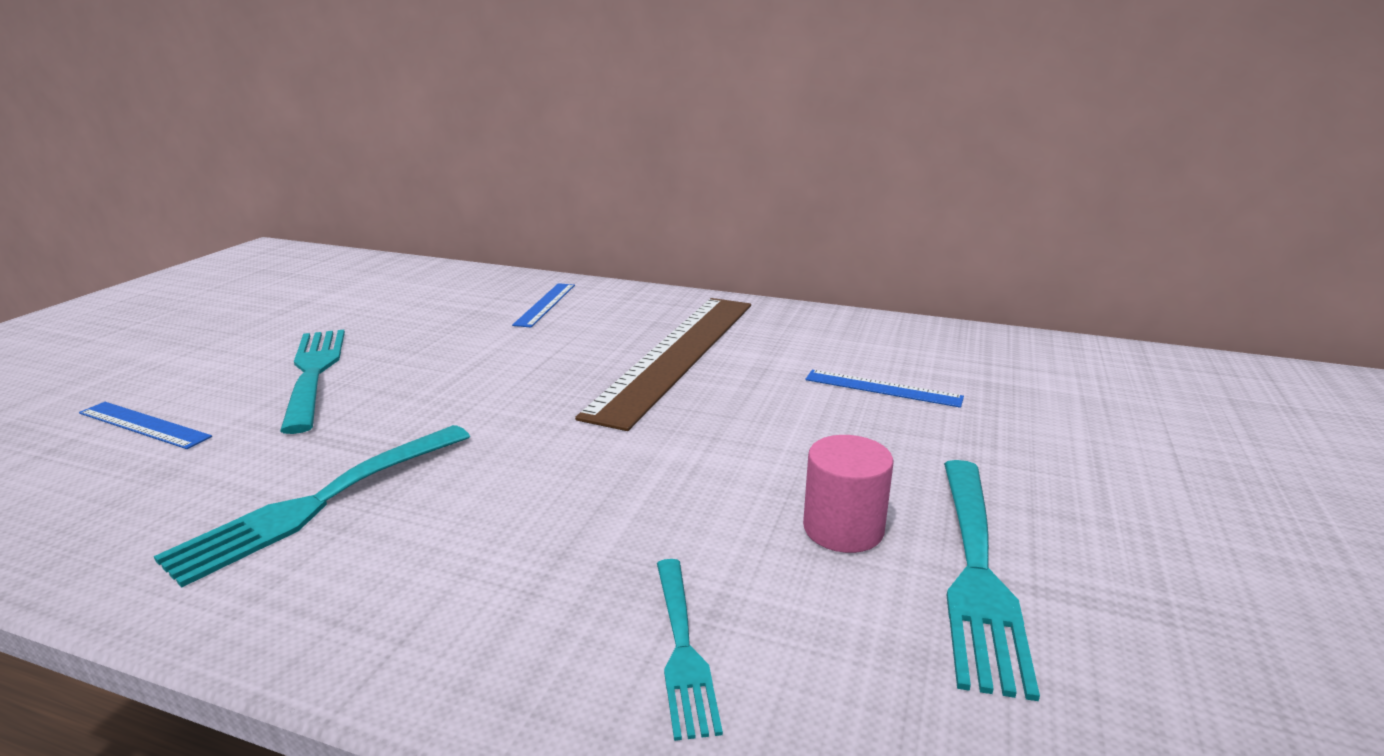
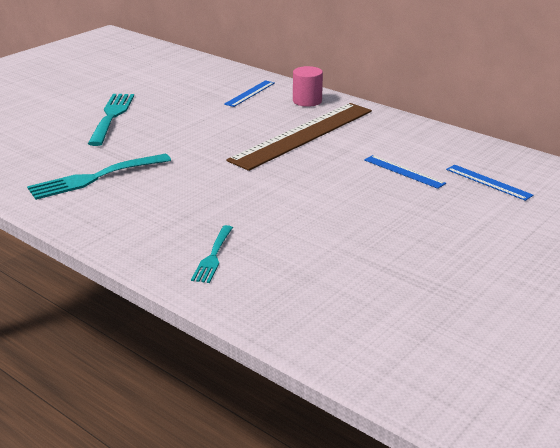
camera: 20 degrees right, 5 degrees up
(144, 425) = (30, 131): blue ruler -> blue ruler (488, 182)
(843, 528) = (317, 230): pink cylinder -> pink cylinder (307, 101)
(975, 570) = (363, 256): turquoise fork -> none

